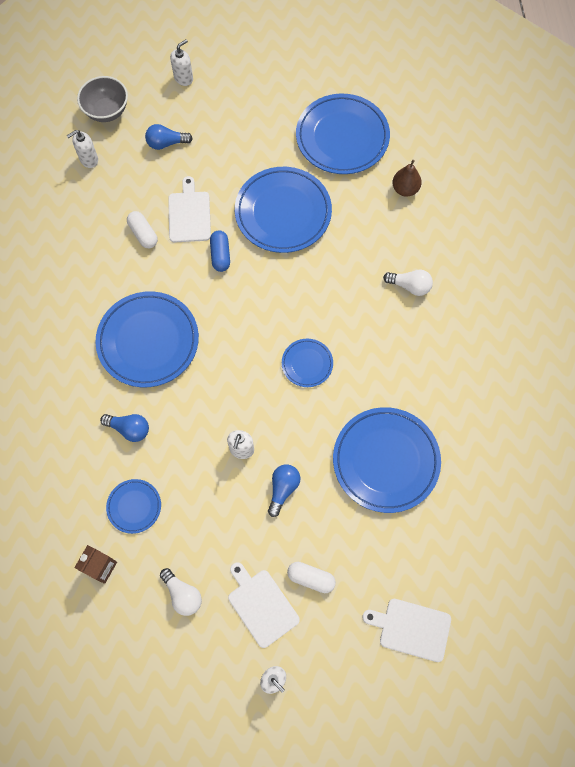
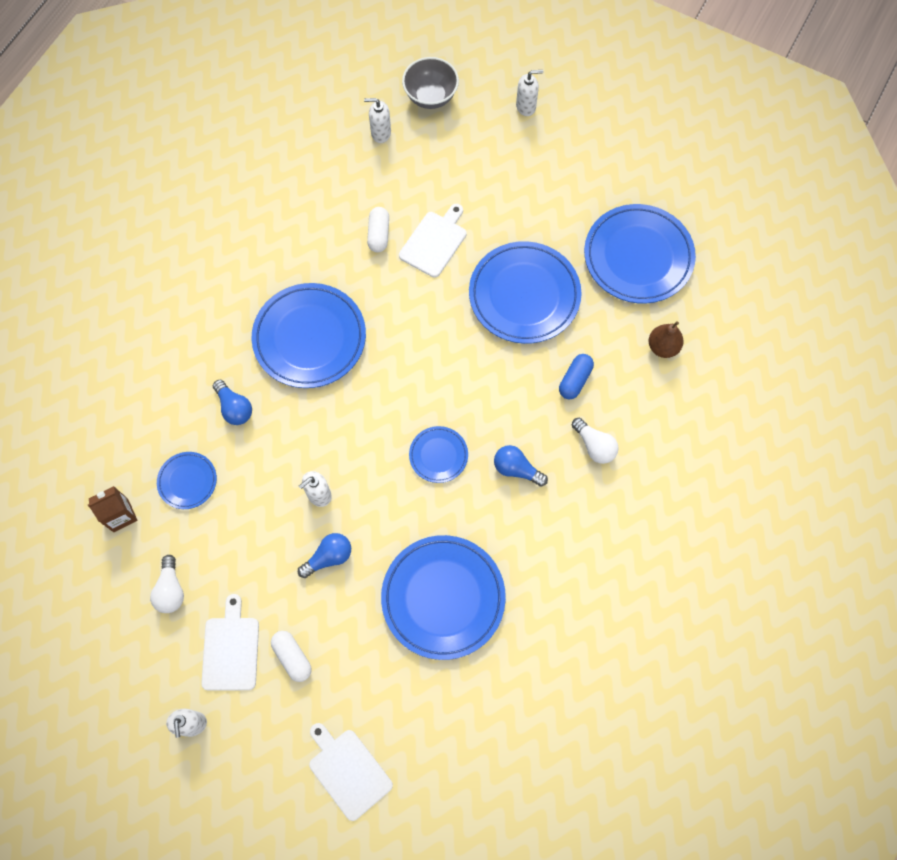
camera: 35 degrees right, 0 degrees up
(166, 143) = (463, 160): blue light bulb -> blue light bulb (516, 469)
(220, 255) = (434, 299): blue capsule -> blue capsule (575, 380)

